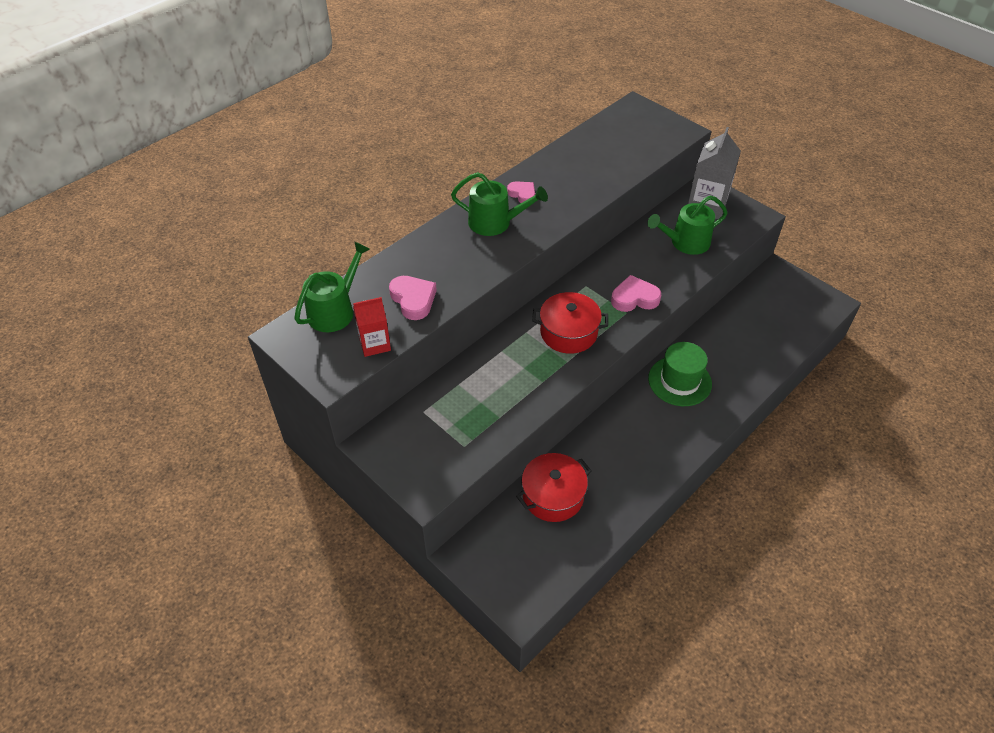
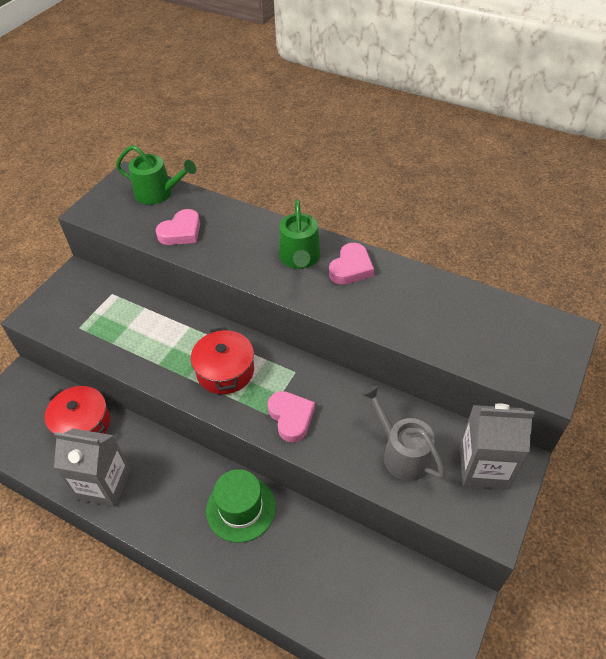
camera: 75 degrees right, 0 degrees up
(375, 344) = (126, 224): red carton -> none
(522, 194) = (351, 268): pink heart -> pink heart, size x1.50
(631, 482) = (104, 484): none -> grey carton
(685, 242) = (402, 453): green watering can -> grey watering can

